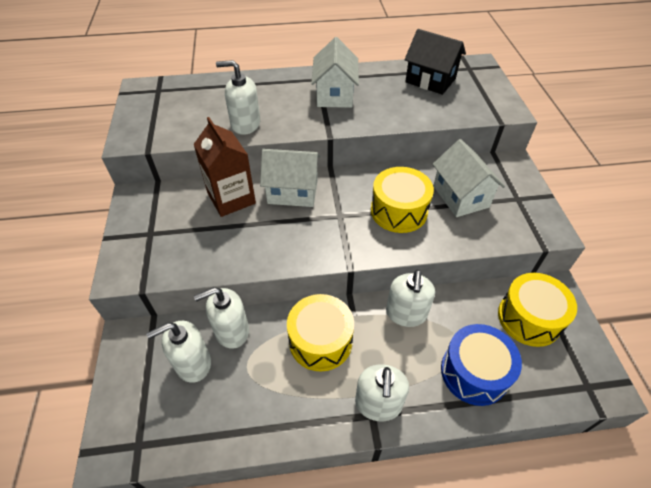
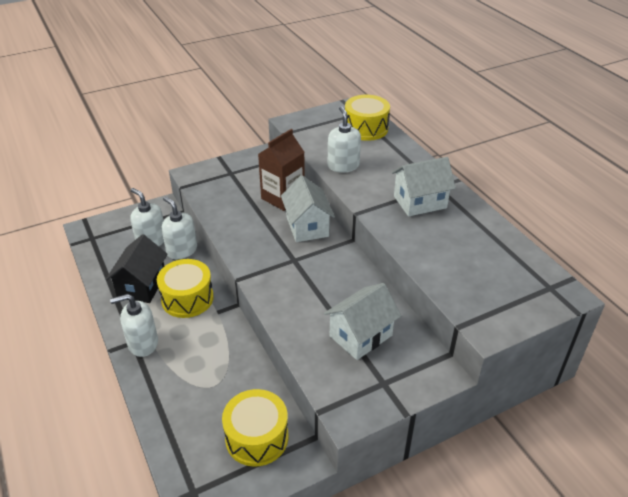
camera: 70 degrees right, 10 degrees down
(398, 211) = (317, 295): yellow drum -> yellow drum (366, 128)
(406, 313) = (230, 344): white soap dispenser -> none
(430, 80) = (497, 260): black house -> black house (142, 286)
(474, 372) = (185, 400): blue drum -> none

